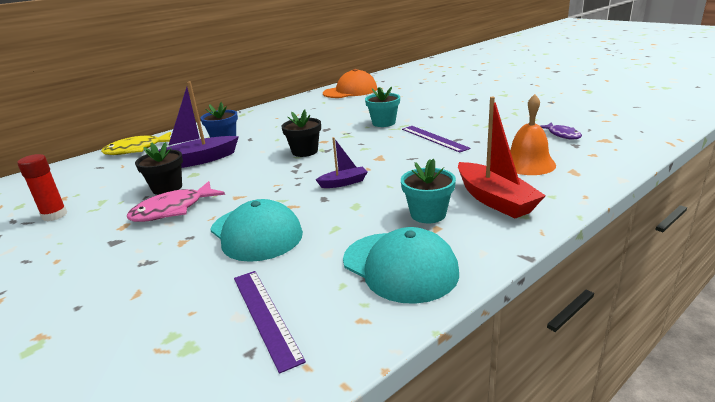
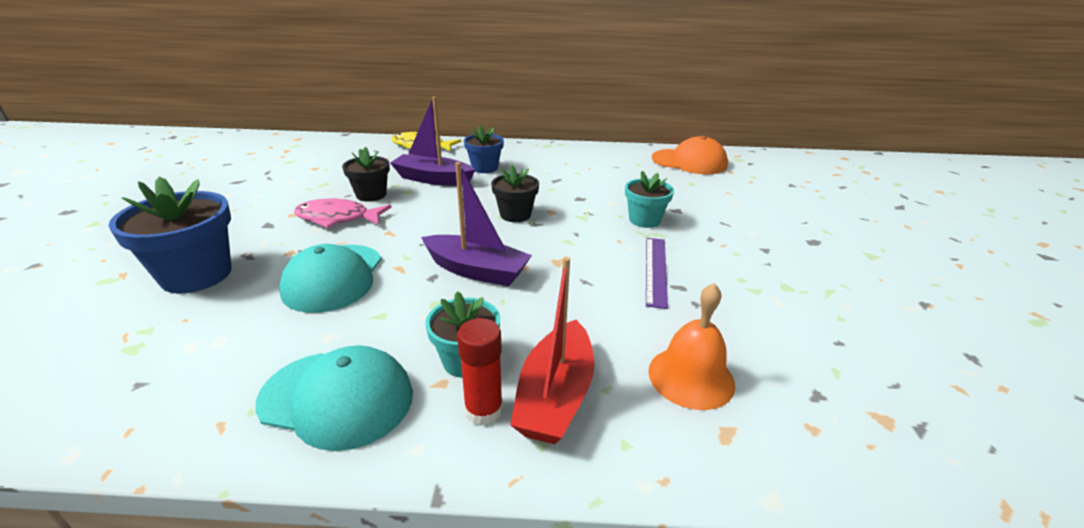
camera: 40 degrees right, 5 degrees up
(54, 215) = (287, 181): red glue stick -> red glue stick (483, 410)
(128, 293) = (196, 275): none -> blue flower pot
(265, 316) = (198, 361): purple ruler -> none
(343, 183) = (476, 270): purple boat -> purple boat, size x1.84
(399, 266) = (337, 398): turquoise cap -> turquoise cap turned 75 degrees counterclockwise
(562, 135) = (830, 366): purple fish -> none

